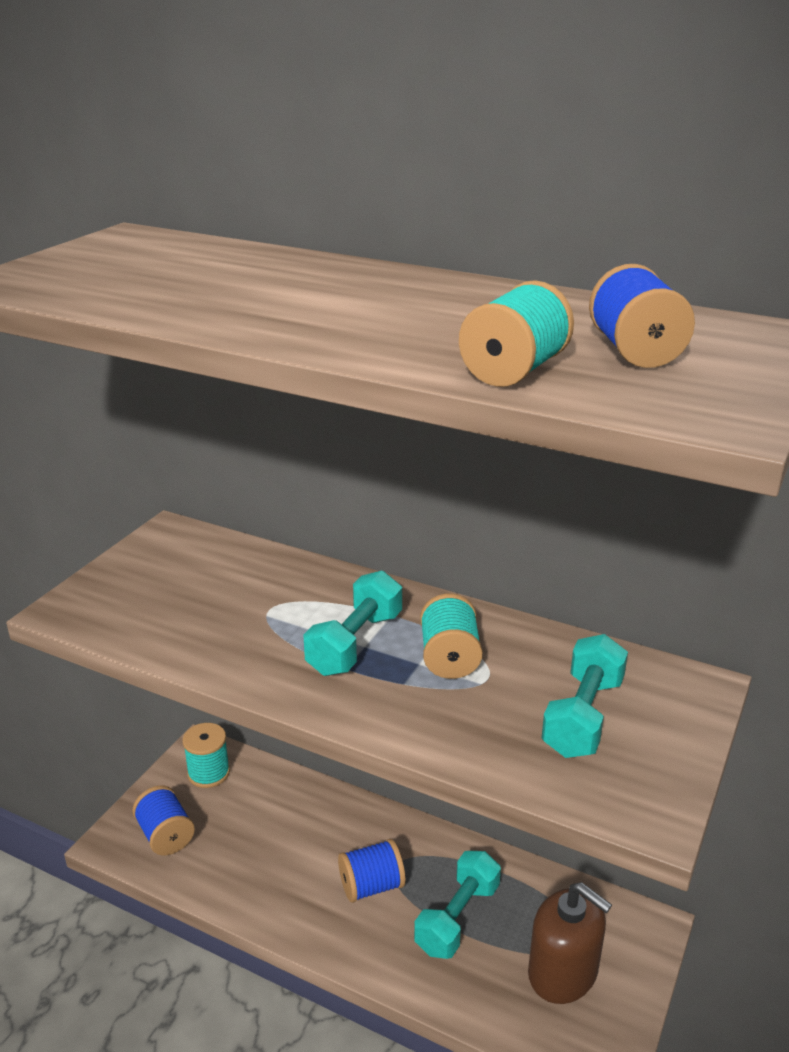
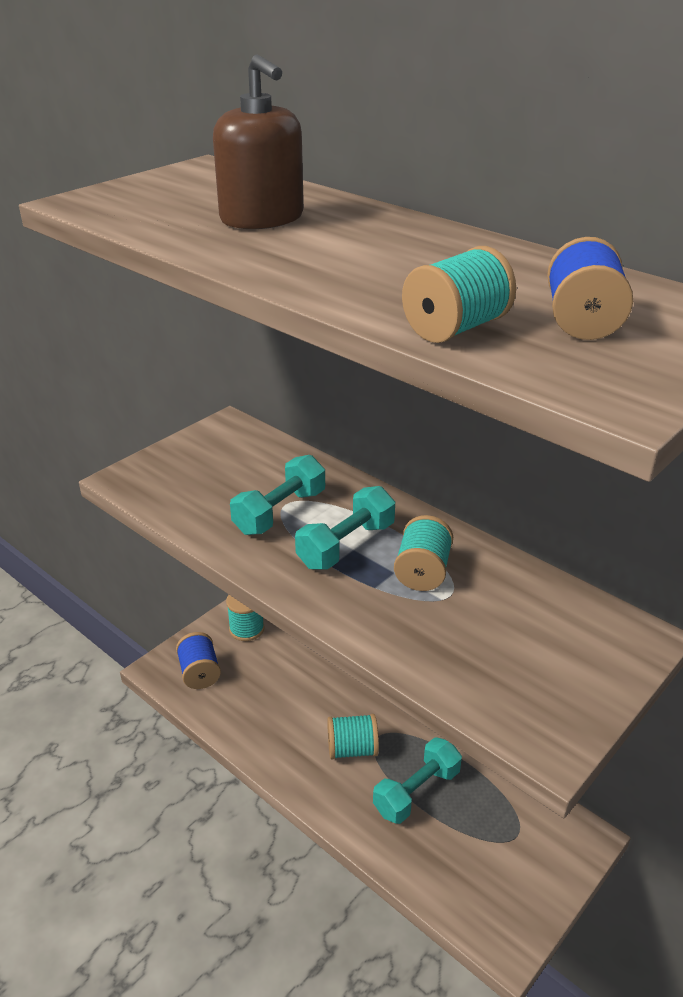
camera: 15 degrees right, 5 degrees up
(371, 886) = (352, 749): blue spool -> turquoise spool
(563, 972) = (494, 858): brown soap dispenser -> brown soap dispenser (262, 218)
(583, 716) = (522, 645): turquoise dumbbell -> turquoise dumbbell (280, 512)

